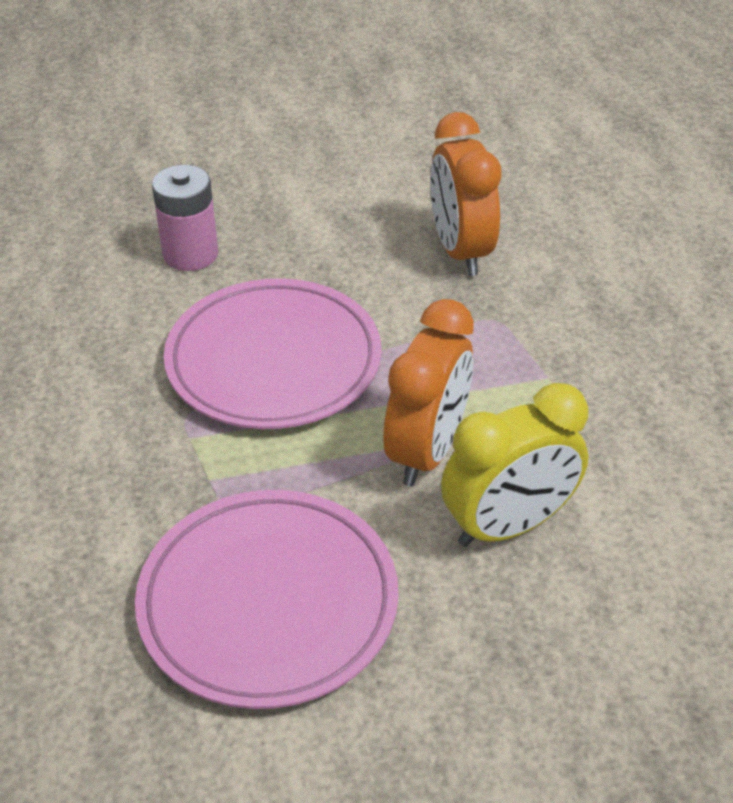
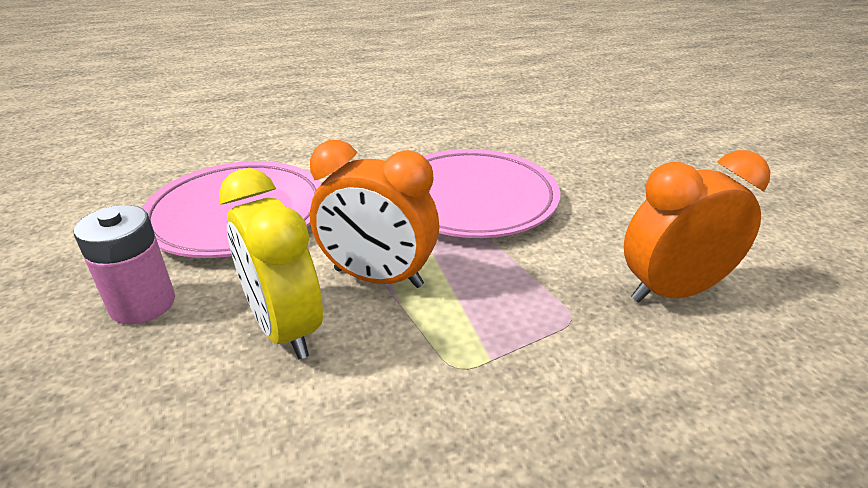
camera: 85 degrees right, 10 degrees down
(190, 254) = (581, 158): pink battery -> pink battery (142, 304)

